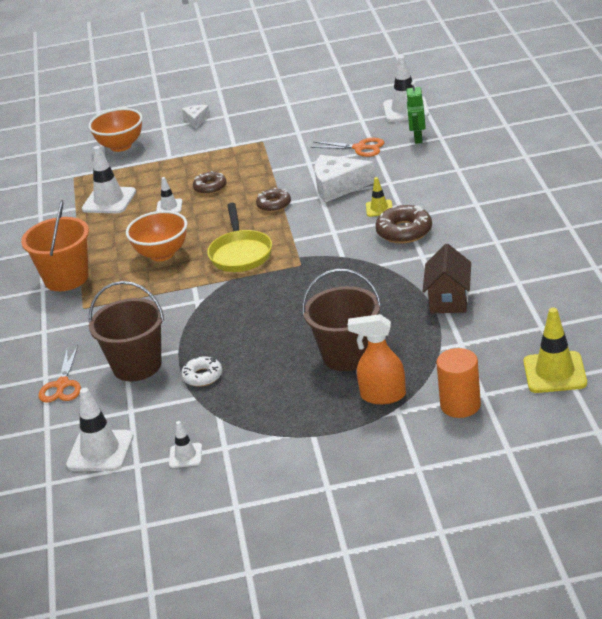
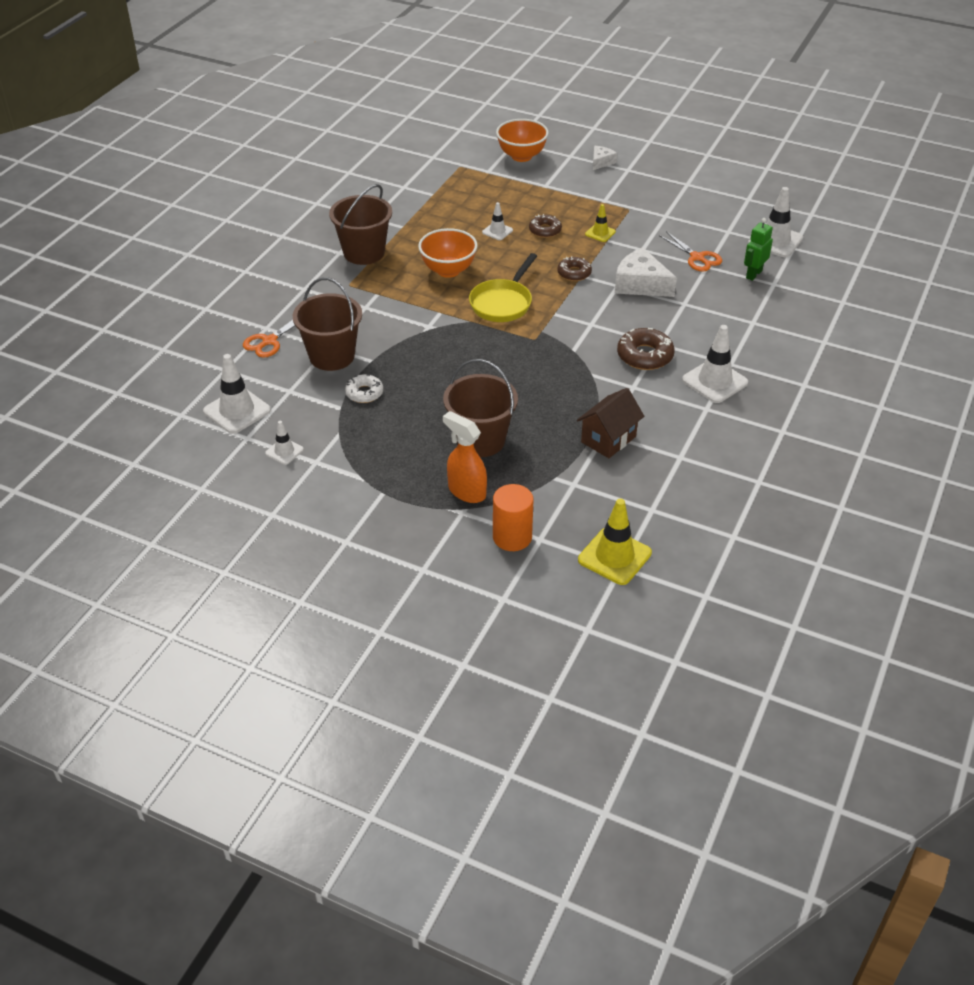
camera: 30 degrees right, 10 degrees up
(66, 278) = (364, 252): orange bucket -> brown bucket
(109, 201) = (462, 201): white traffic cone -> white traffic cone (714, 381)
(379, 208) = (649, 323): yellow traffic cone -> yellow traffic cone (600, 233)

